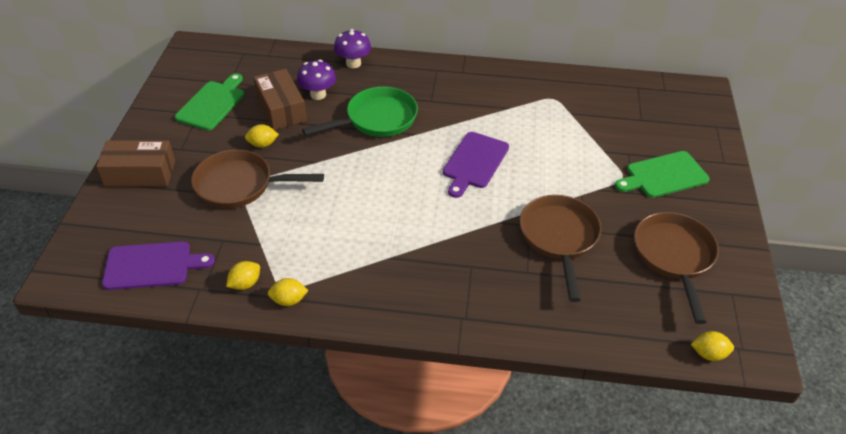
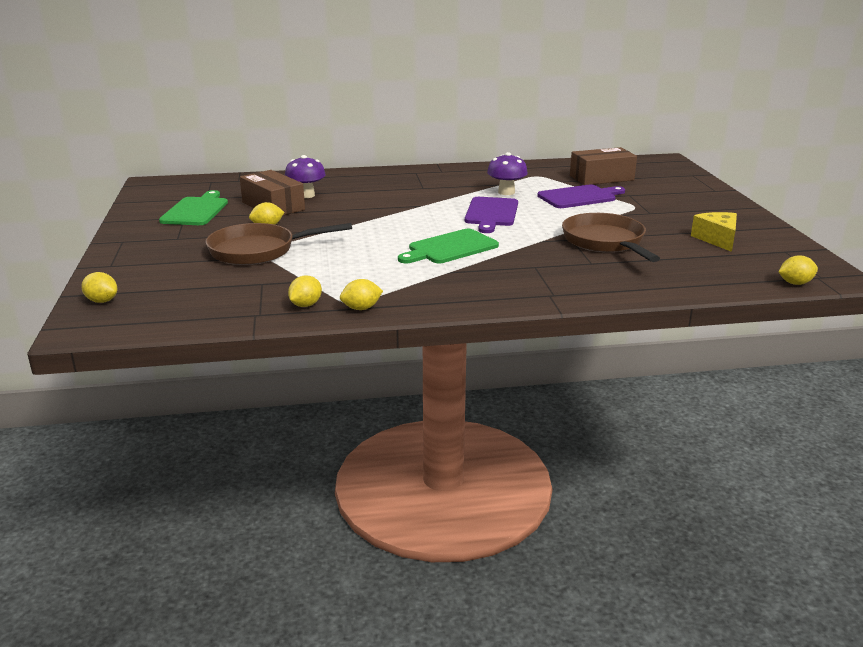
camera: 15 degrees left, 20 degrees down
(88, 238) = (102, 301): none -> yellow lemon
(140, 173) = (140, 256): brown box -> brown box (601, 178)
(152, 265) = (190, 308): purple cutting board -> purple cutting board (579, 197)
(353, 63) = (330, 176): purple mushroom -> purple mushroom (506, 192)
(377, 119) = (377, 202): green pan -> none
(664, 175) = (670, 202): green cutting board -> green cutting board (450, 248)
(674, 257) = (717, 239): brown pan -> yellow cheese

